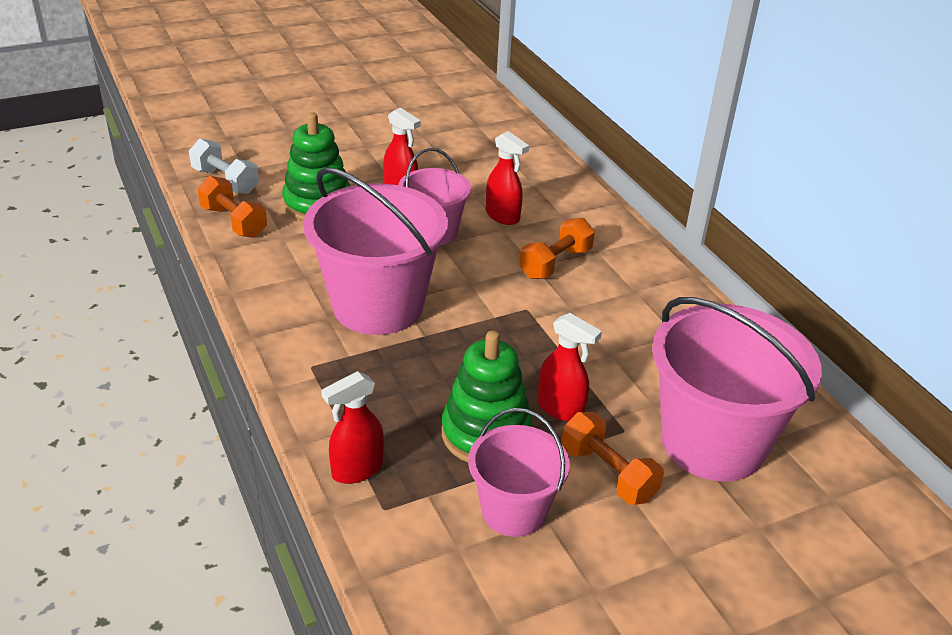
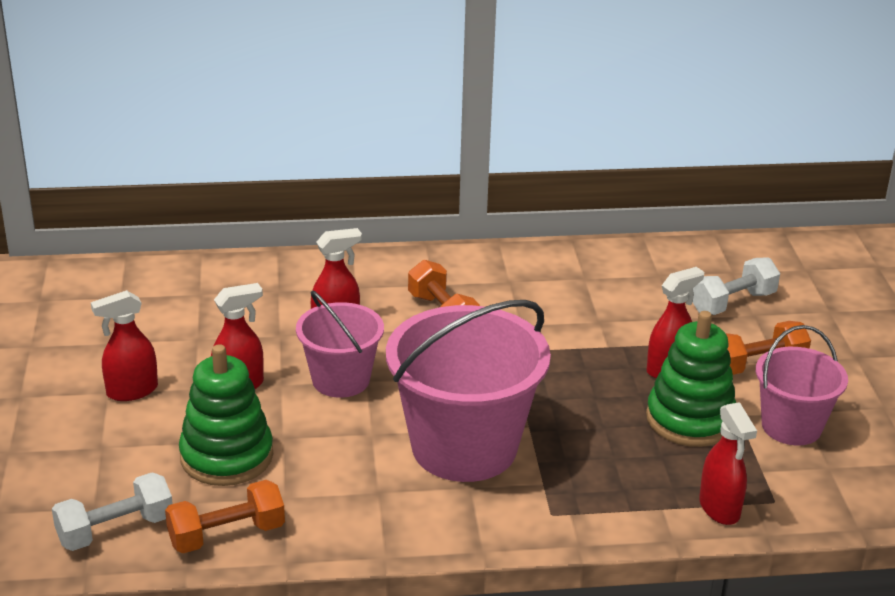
camera: 70 degrees left, 5 degrees down
(371, 153) = (131, 391): none -> red spray bottle
(713, 442) = (732, 303): pink bucket -> white dumbbell

